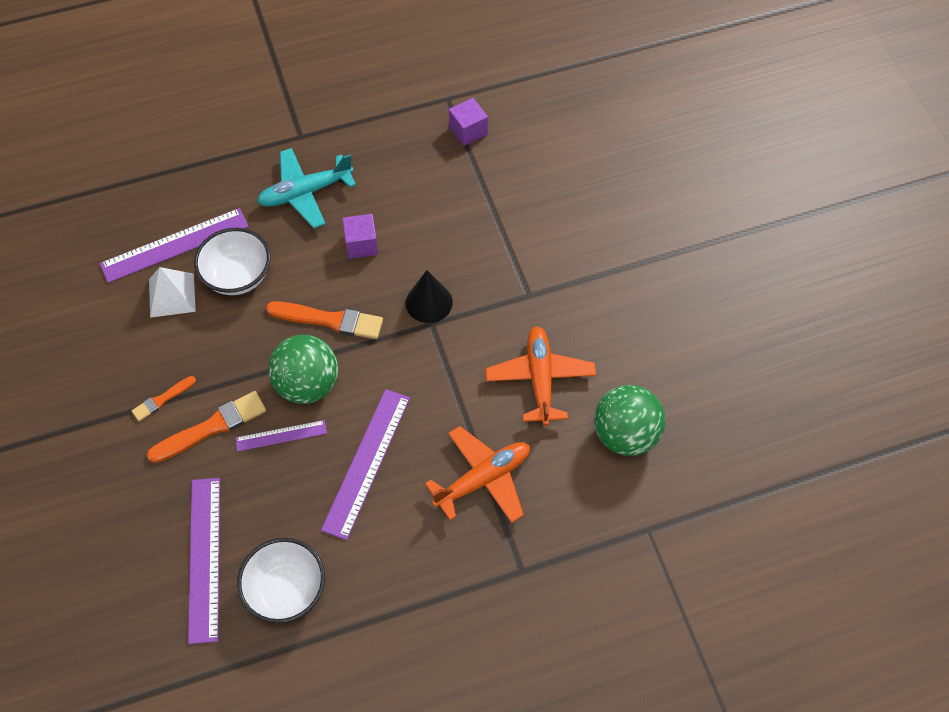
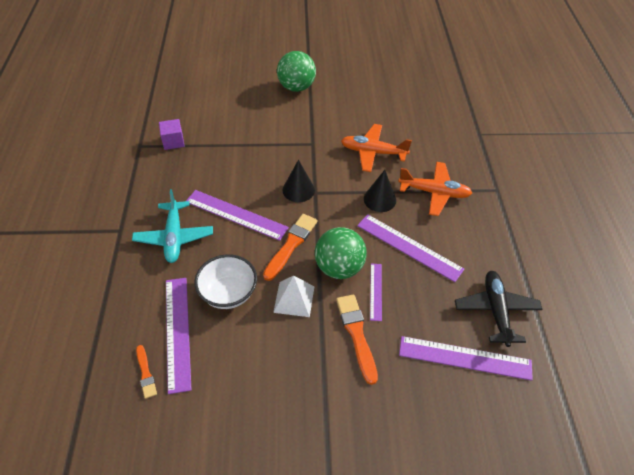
camera: 75 degrees left, 10 degrees down
(162, 399) = (321, 365): orange brush -> orange brush (145, 373)
(172, 295) = (226, 342): white pyramid -> white pyramid (294, 299)
(286, 590) = (496, 311): white bowl -> black plane
(361, 244) = (236, 214): purple cube -> purple ruler
(444, 408) = (379, 199): none -> black cone
(483, 479) = (434, 193): orange plane -> orange plane turned 120 degrees clockwise
(625, 434) = (419, 127): green ball -> green ball (296, 87)

